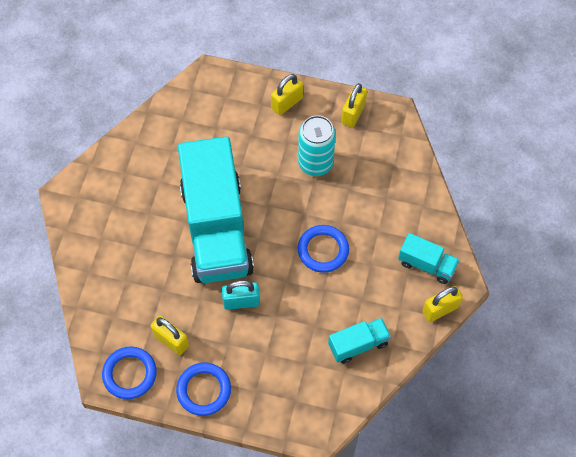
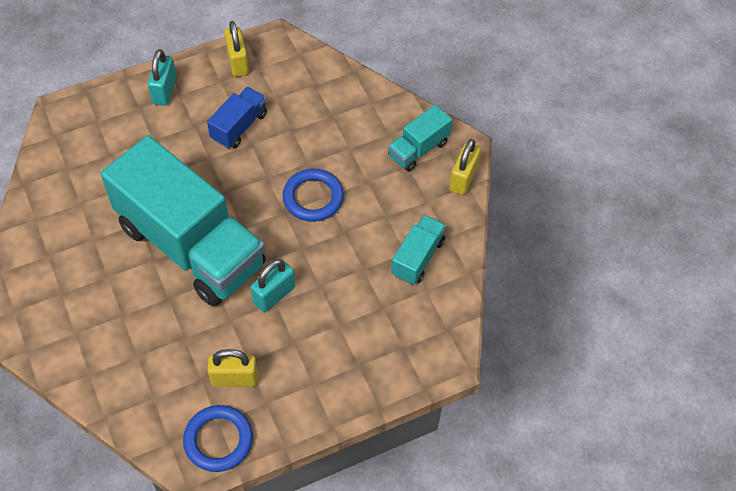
camera: 40 degrees left, 5 degrees down
(204, 390) = (307, 401): blue ring -> none
(287, 103) = (164, 90): yellow padlock -> turquoise padlock
(315, 163) = (239, 126): turquoise can -> blue truck
(426, 265) = (418, 149): turquoise truck -> turquoise truck turned 150 degrees clockwise

